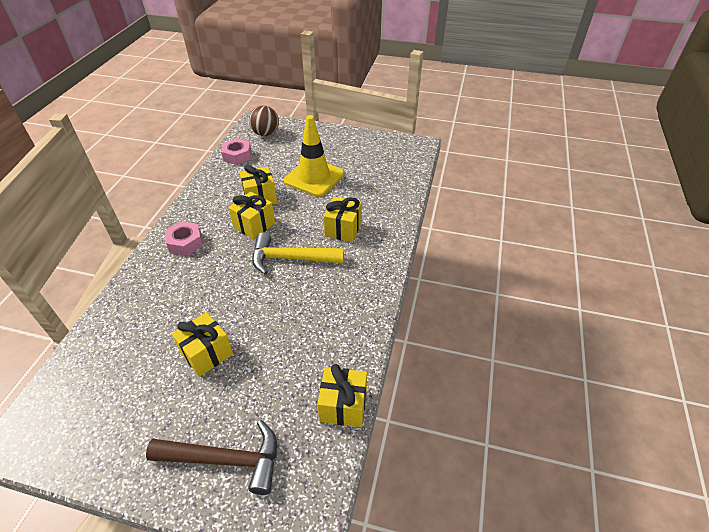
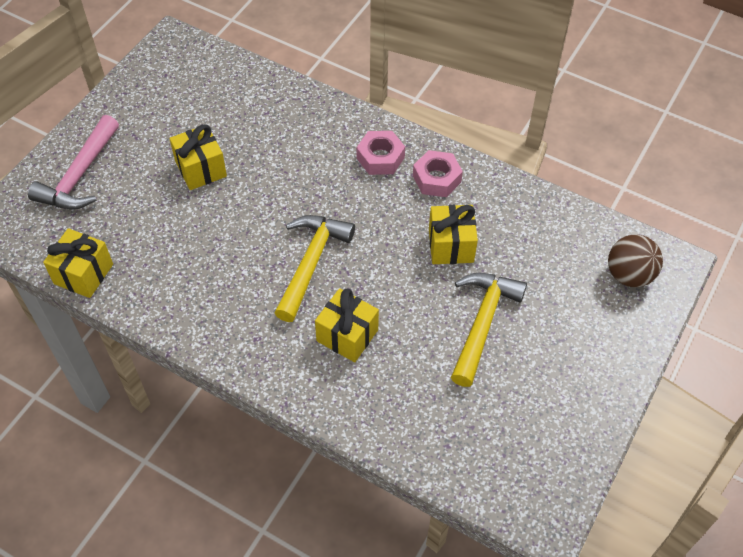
camera: 105 degrees right, 10 degrees up
(225, 460) = (80, 175): brown hammer -> pink hammer
(237, 155) = (568, 228): pink nut -> pink nut (436, 179)
(254, 225) = (390, 231): yellow gift -> none
(314, 177) = (482, 323): yellow traffic cone -> yellow hammer

